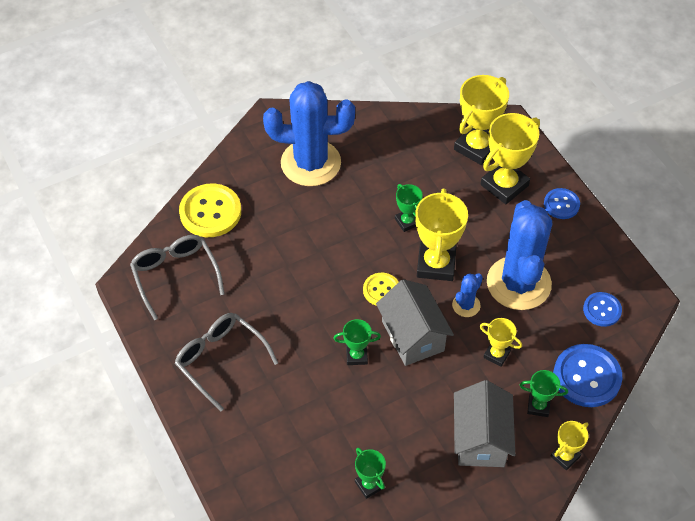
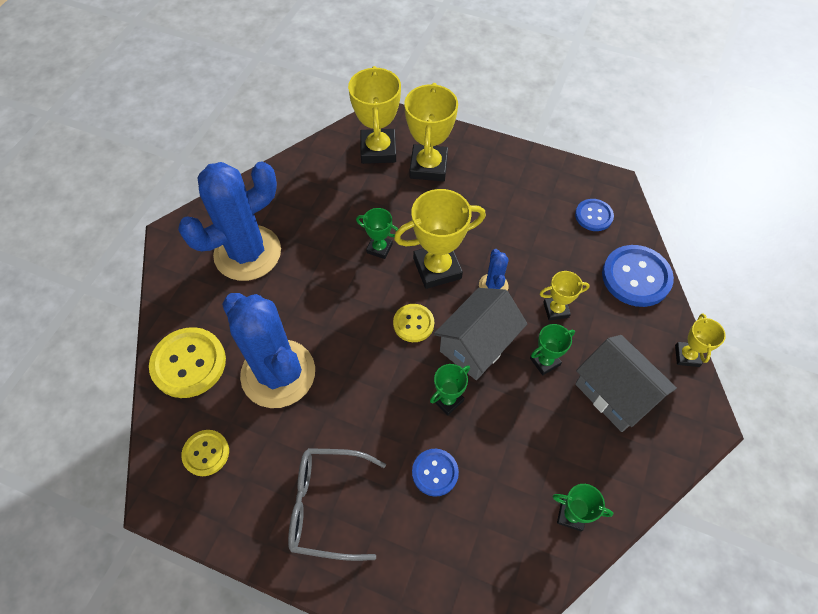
camera: 40 degrees left, 5 degrees up
(175, 275) = (206, 453): grey glasses -> yellow button
(413, 336) = (477, 345): grey house -> grey house turned 75 degrees counterclockwise
(436, 264) = (437, 268): yellow trophy -> yellow trophy turned 75 degrees counterclockwise
(518, 283) = (515, 238): blue cactus -> blue cactus (278, 373)
(538, 406) = (627, 329): green trophy -> green trophy (544, 361)
(561, 204) = (485, 154): blue button -> blue button (435, 472)

